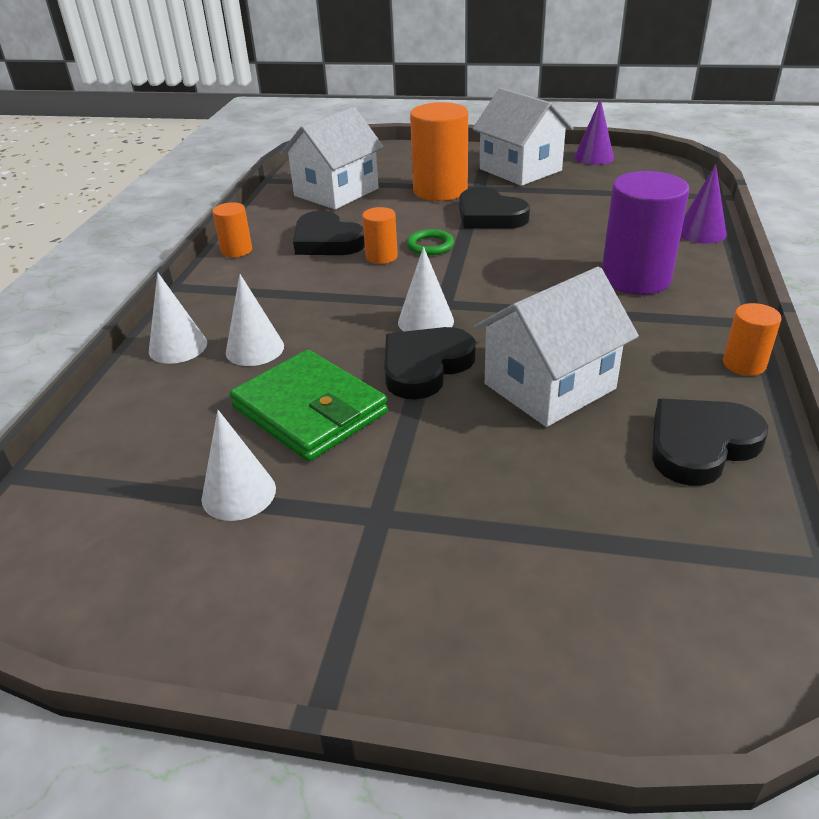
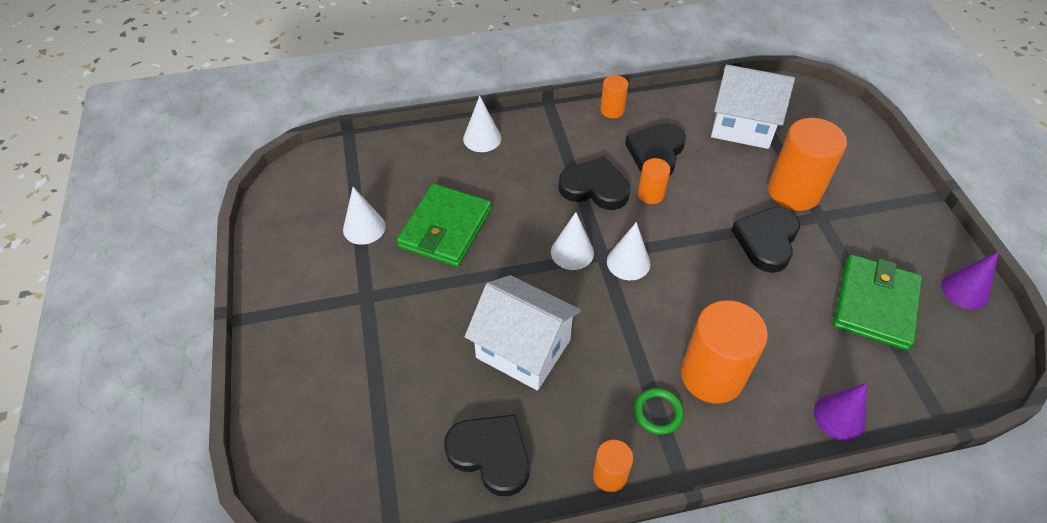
camera: 65 degrees right, 15 degrees up
(255, 349) = (496, 175): white cone -> white cone (628, 262)
(425, 366) = (516, 270): black heart -> black heart (594, 188)
(430, 245) = (686, 218): green ring -> green ring (658, 412)
(520, 170) = (884, 237): white house -> none
(590, 190) = (875, 305): none -> green wallet
(635, 278) = (712, 375): purple cylinder -> orange cylinder

